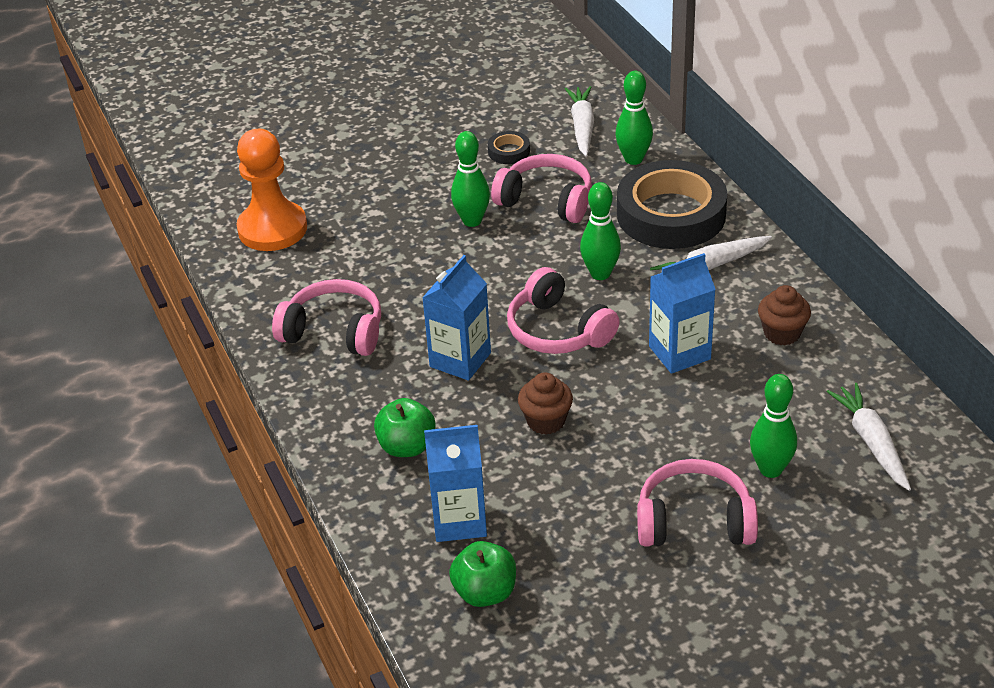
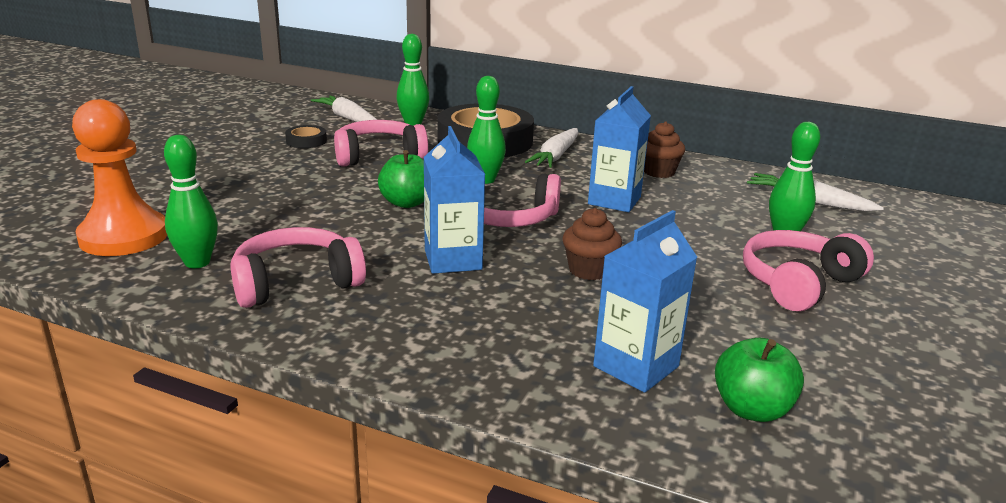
camera: 45 degrees left, 15 degrees down
(407, 446) = (498, 335): green apple -> green apple (406, 203)
(472, 221) = (331, 181): green bowling pin -> green bowling pin (197, 262)

